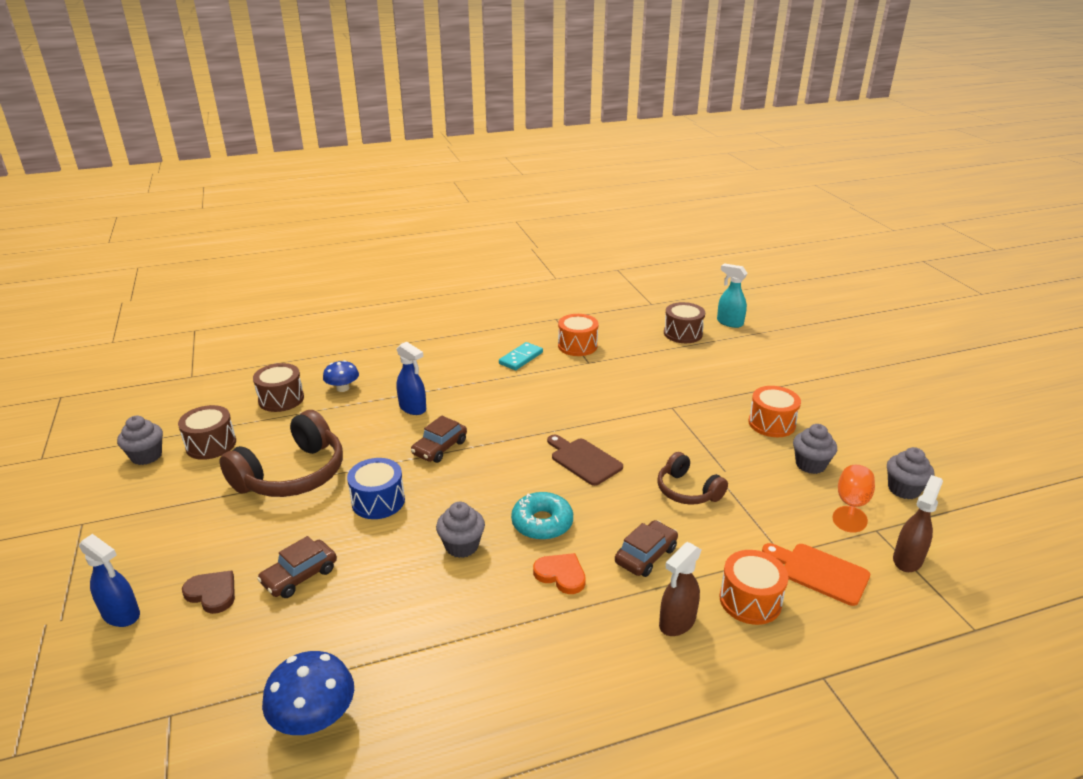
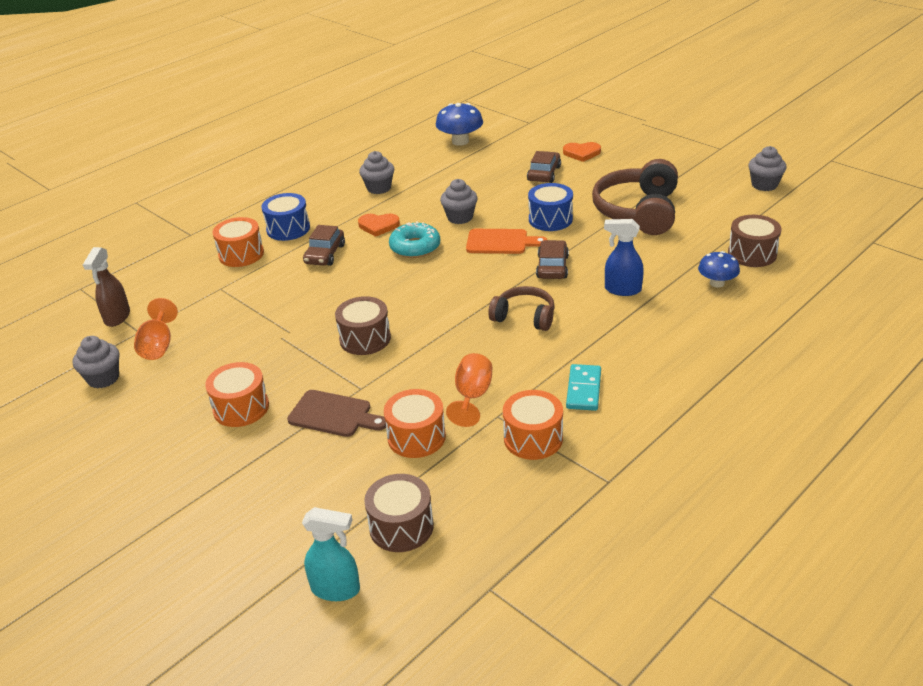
camera: 155 degrees right, 5 degrees up
(121, 615) = (614, 133): blue spray bottle -> none
(211, 444) = (735, 206): brown drum -> brown drum (365, 339)
(212, 593) = (582, 153): brown heart -> orange heart
(583, 460) = (417, 301): brown cutting board -> brown cutting board (334, 414)
(595, 377) = (472, 396): none -> orange goblet
(649, 367) = (416, 437): none -> orange drum
(676, 622) = (288, 229): brown spray bottle -> blue drum
(687, 491) = (310, 308): brown headphones -> brown headphones (524, 317)
(810, 465) = (196, 372): grey cupcake -> grey cupcake (379, 188)
(820, 572) = (190, 286): orange cutting board -> orange cutting board (500, 242)

